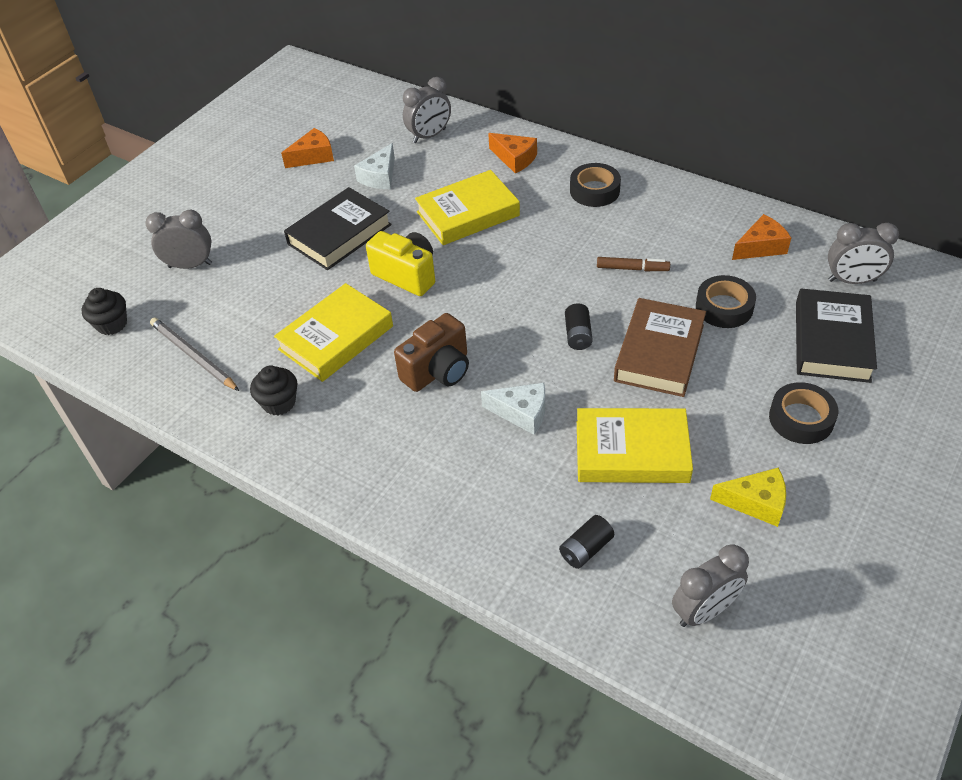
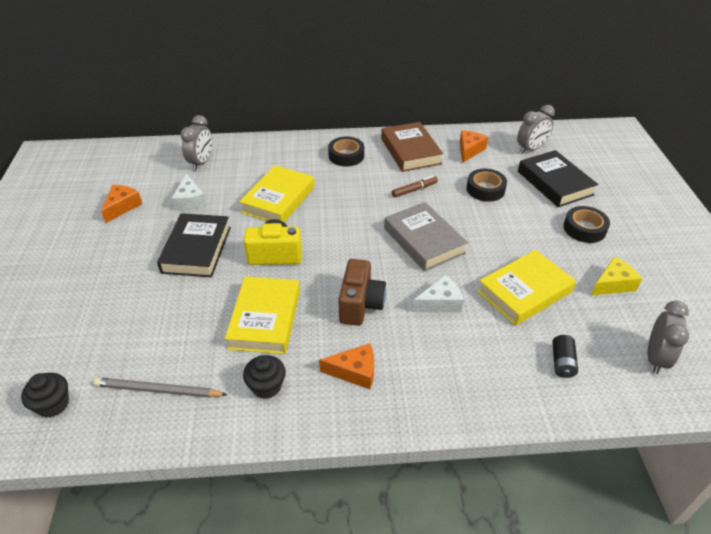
camera: 40 degrees left, 5 degrees down
(190, 265) = (87, 324): grey clock -> none
(515, 159) = (276, 156): orange cheese -> orange cheese (355, 371)
(578, 335) = (423, 241): black battery -> grey book
(659, 353) = (479, 229): brown book -> brown book (410, 151)

